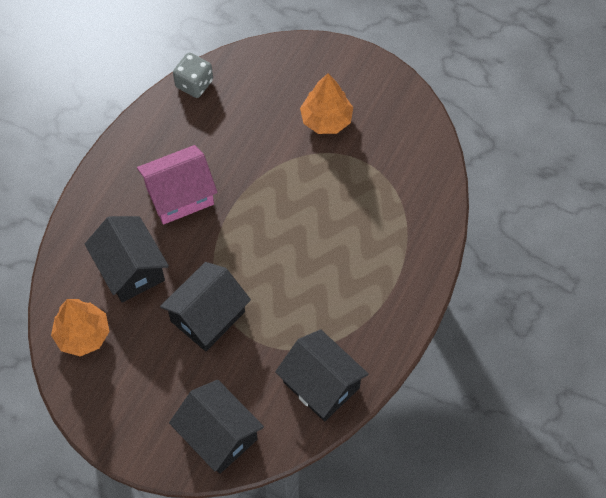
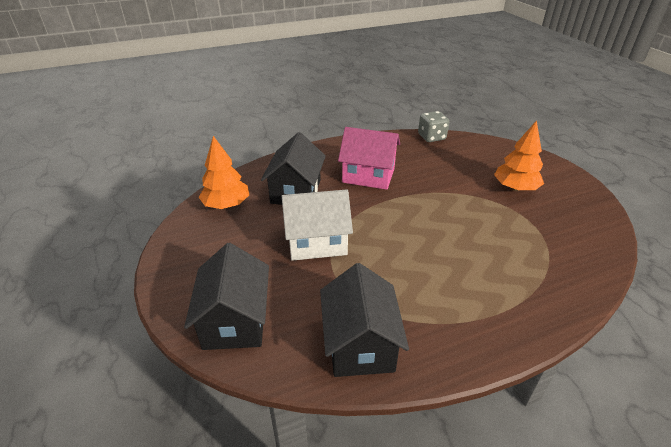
camera: 40 degrees right, 25 degrees down
(208, 316) = (316, 242): black house -> white house

